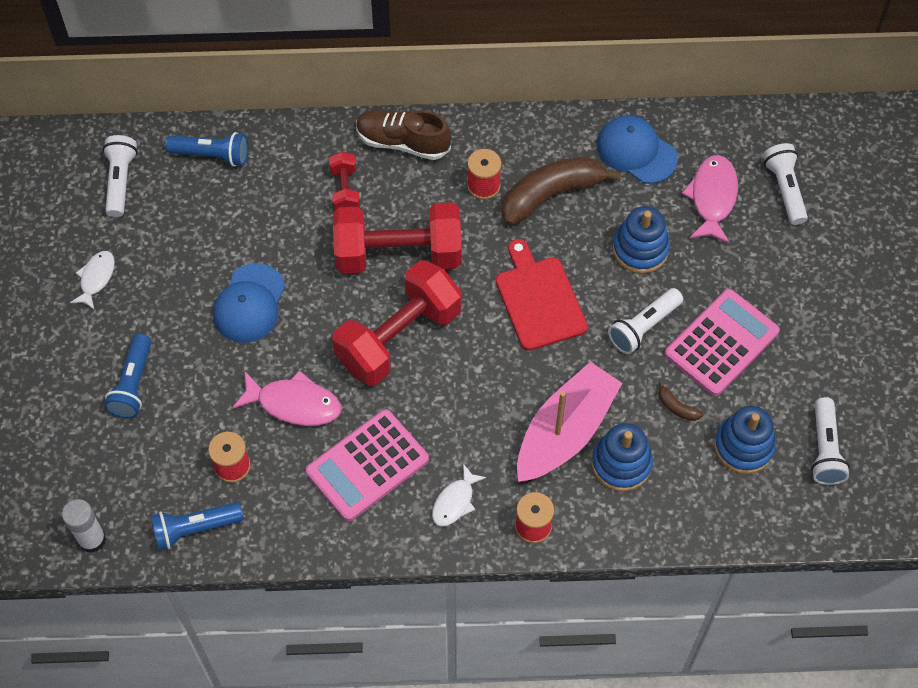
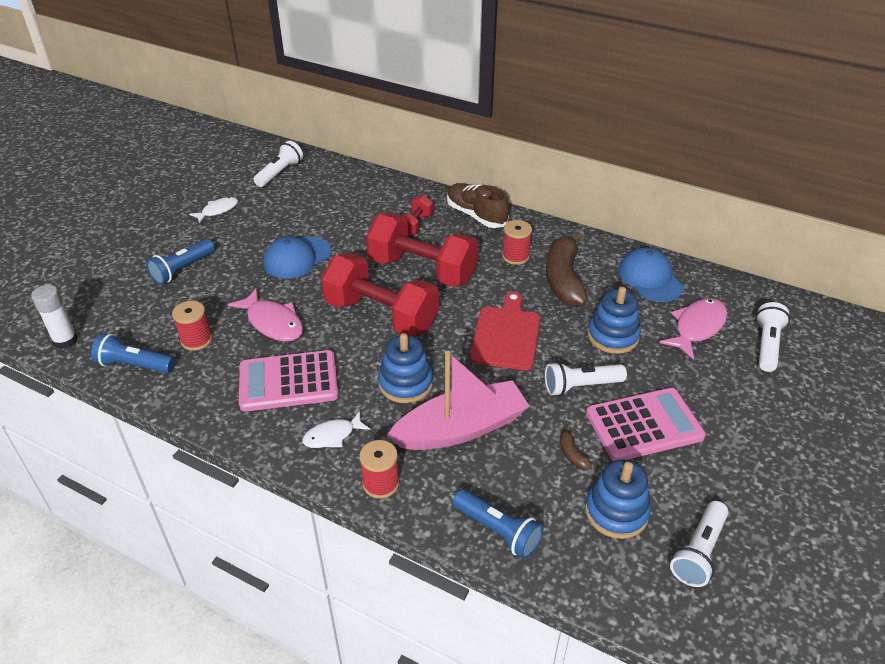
camera: 30 degrees right, 20 degrees down
(212, 155) = (346, 180): blue flashlight -> blue flashlight (498, 531)
(399, 338) = (381, 315): red dumbbell -> red dumbbell turned 45 degrees clockwise
(552, 194) = (564, 279): brown banana -> brown banana turned 90 degrees counterclockwise
(621, 463) = (492, 473): blue stacking toy -> blue stacking toy (406, 383)

